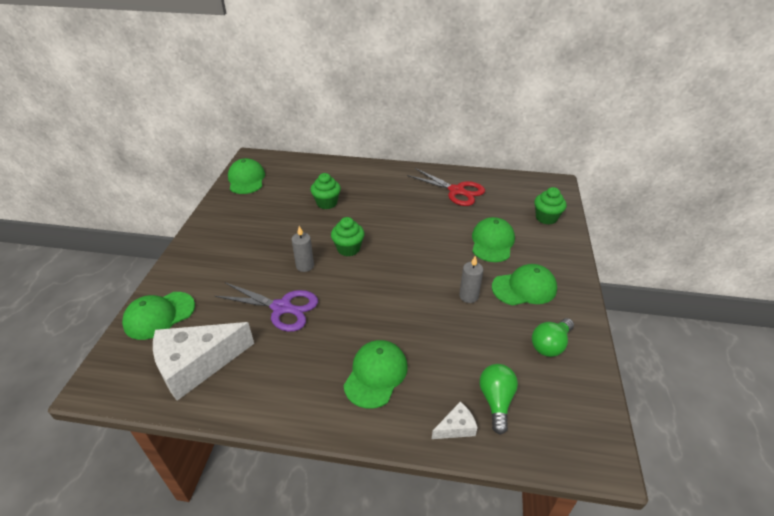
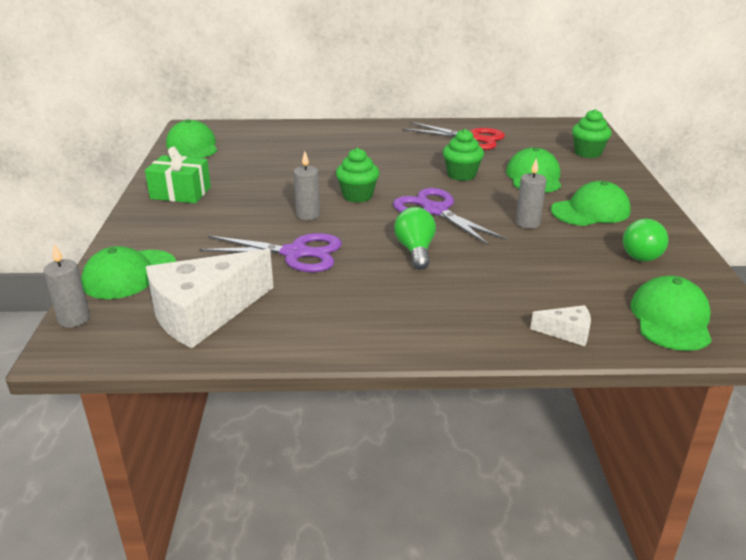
camera: 10 degrees left, 10 degrees down
(108, 357) = (74, 319): none -> grey candle
(222, 230) = (180, 193): none -> green gift
(327, 203) = (310, 159): green cupcake -> green cupcake (461, 175)
(376, 374) = (446, 298): green cap -> green cap (671, 319)
(401, 273) = (435, 211): none -> purple scissors
(456, 427) = (567, 332): white cheese -> white cheese turned 45 degrees clockwise
(496, 401) = (604, 305): green light bulb -> green light bulb (415, 251)

